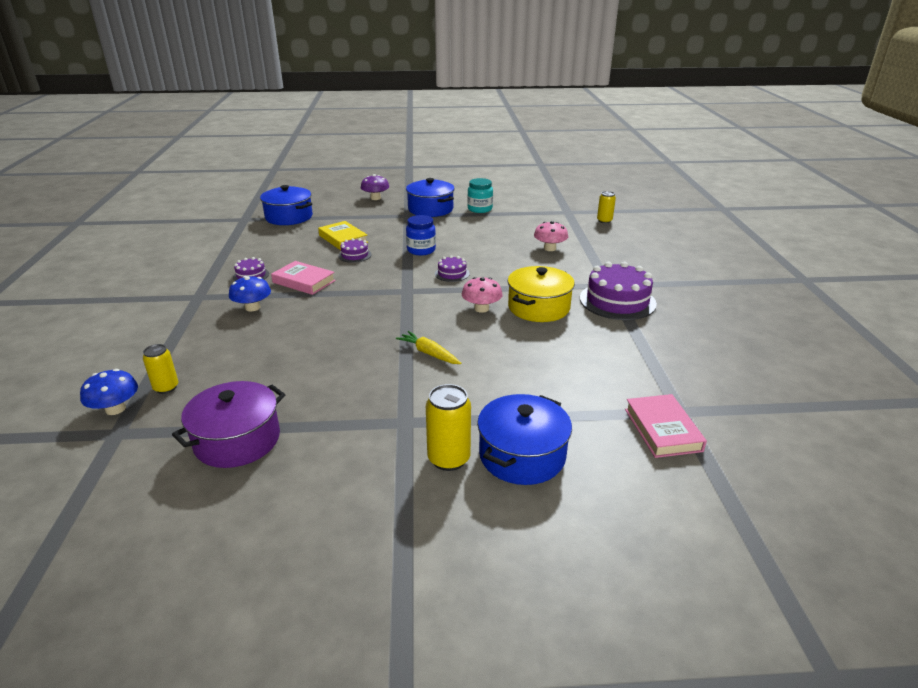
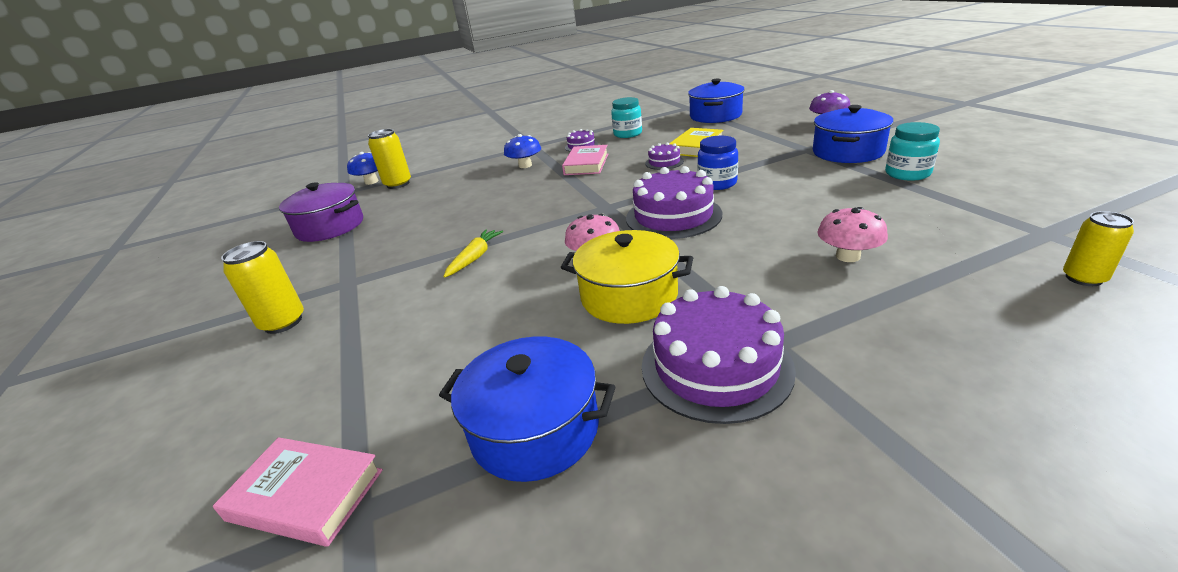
camera: 75 degrees right, 0 degrees up
(166, 388) = (398, 184): yellow can -> yellow can, size x1.51
(261, 252) = (627, 134): none -> turquoise jar
(452, 273) = (673, 216): purple cake -> purple cake, size x2.00
(522, 455) = (276, 367): blue pot -> blue pot (535, 429)
(662, 430) = (306, 495): pink book -> pink book turned 45 degrees clockwise

